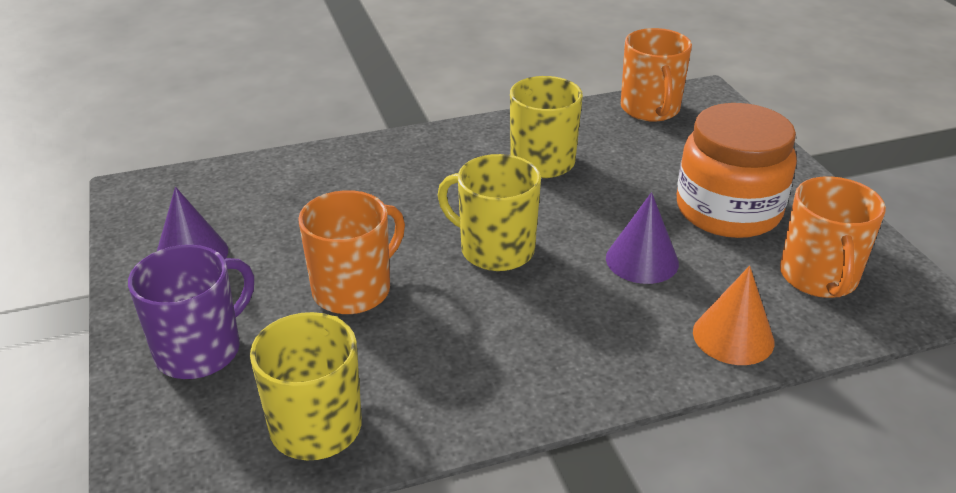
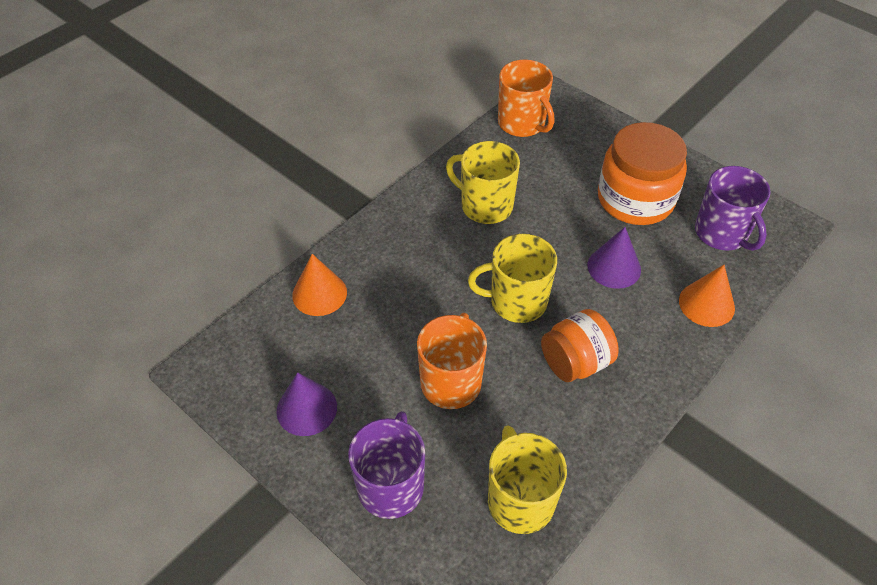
camera: 30 degrees left, 15 degrees up
(300, 173) = (319, 293): none -> orange cone
(509, 327) = (575, 362): none -> orange jar
(818, 277) = (722, 233): orange mug -> purple mug

